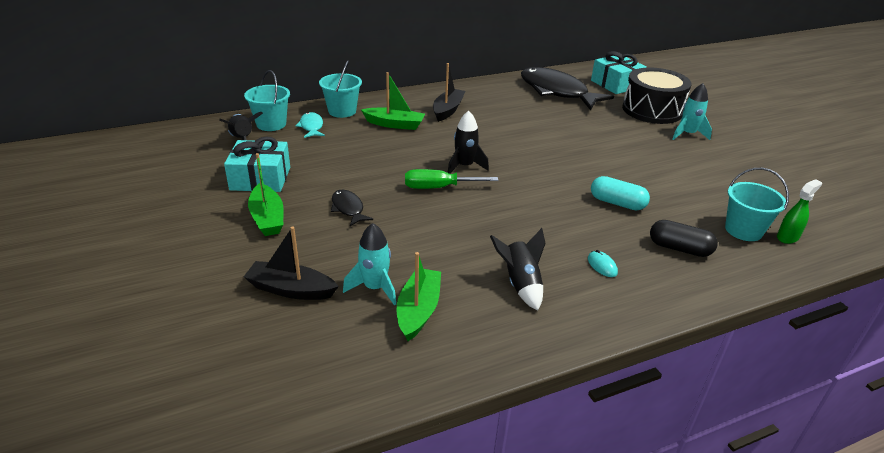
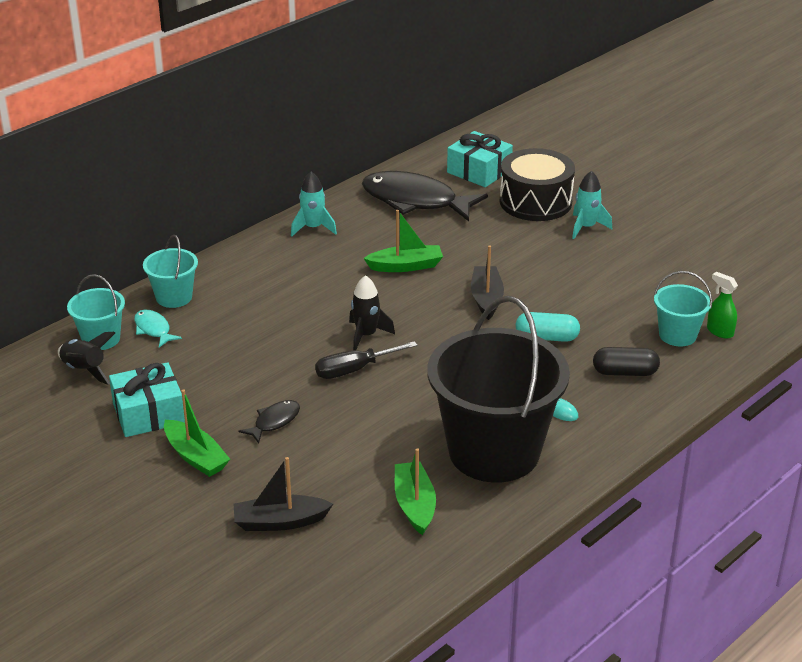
camera: 20 degrees left, 0 degrees up
(348, 209) = (274, 422): black fish -> black fish turned 90 degrees clockwise
(374, 288) = (359, 496): turquoise rocket -> turquoise rocket (313, 228)
(394, 124) = (251, 300): green boat -> green boat (406, 266)
(438, 187) = (354, 370): green screwdriver -> black screwdriver
(448, 110) = (301, 262): black boat -> black boat (486, 299)
(520, 284) = (494, 452): black rocket -> black bucket
(787, 237) = (719, 331): green spray bottle -> green spray bottle turned 75 degrees counterclockwise

